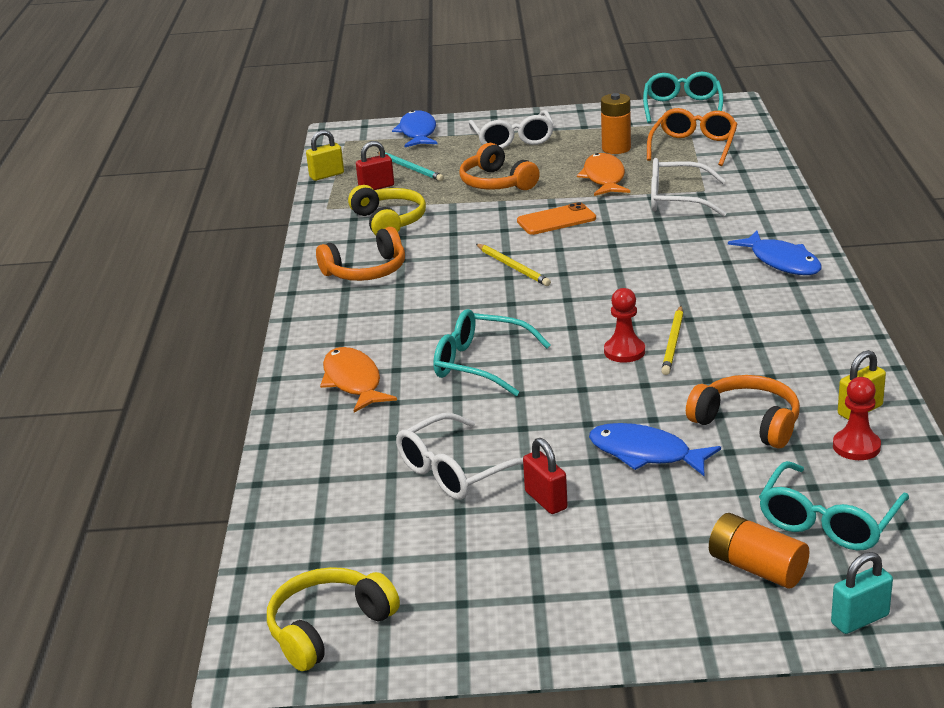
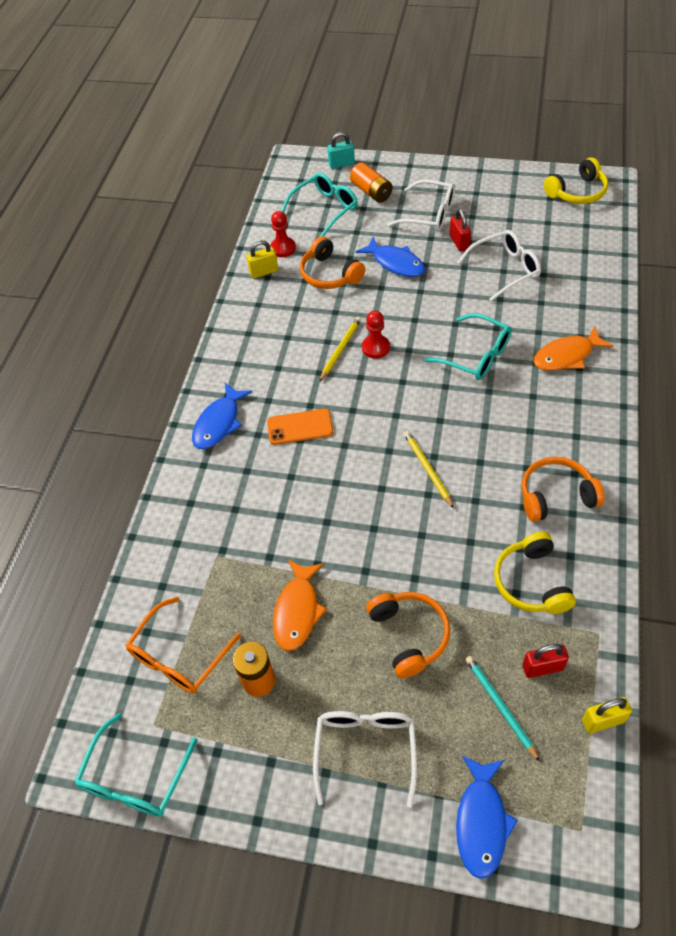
camera: 165 degrees left, 25 degrees up
(353, 382) = (566, 356): orange fish -> orange fish turned 75 degrees clockwise
(556, 220) = (370, 538): orange phone -> orange phone (300, 427)
(676, 200) = (249, 544): white glasses -> white glasses (429, 214)
(782, 262) = (219, 423): blue fish -> blue fish turned 135 degrees counterclockwise

